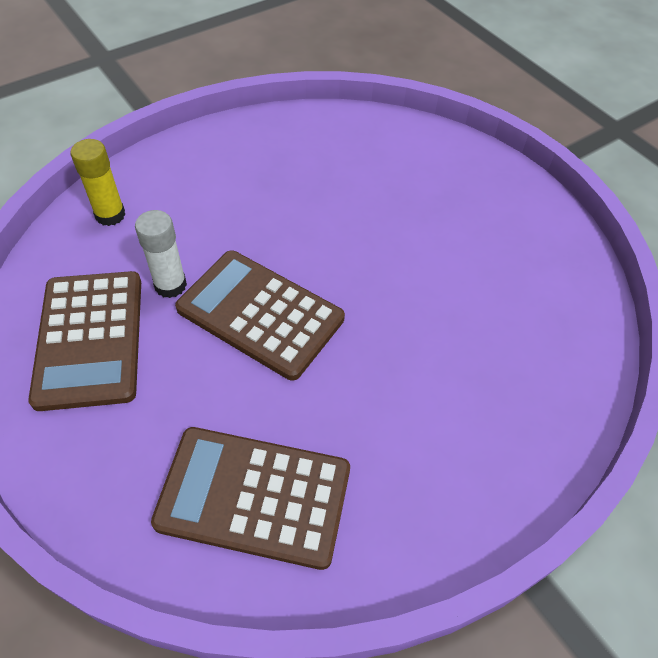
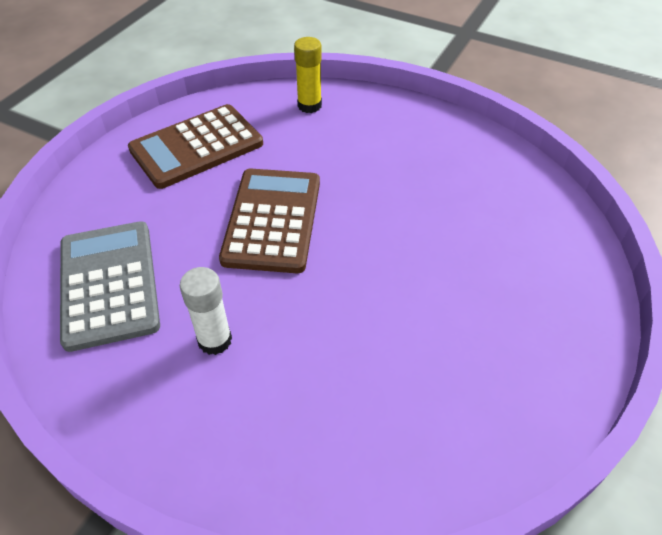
camera: 65 degrees right, 5 degrees down
(170, 285) = (267, 162): white glue stick -> white glue stick (215, 340)
(254, 496) = (109, 284): brown calculator -> grey calculator

